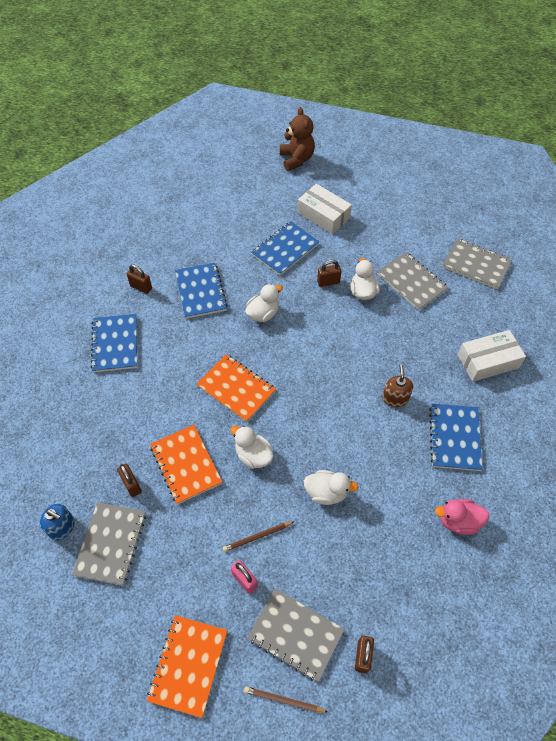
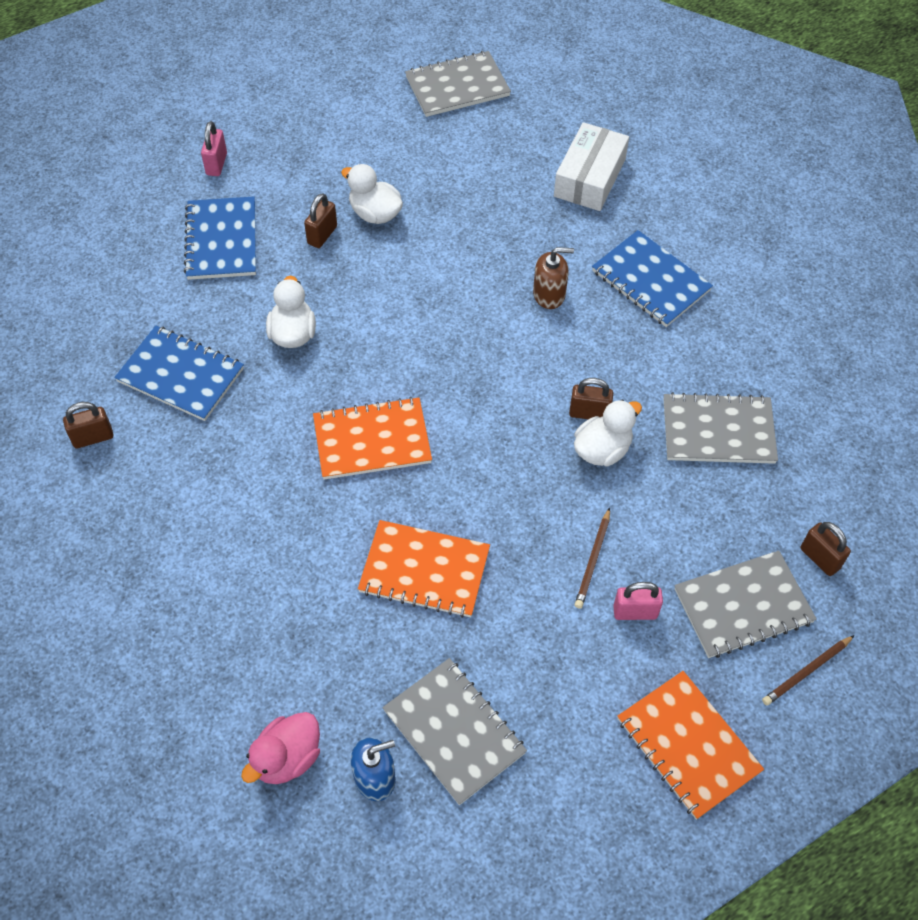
camera: 50 degrees left, 0 degrees up
(115, 344) = (153, 530): blue notebook -> none
(131, 485) = (393, 652): brown padlock -> brown padlock (589, 413)
(253, 455) = (483, 488): white duck -> none
(296, 159) = (91, 122): brown teddy bear -> none
(323, 215) = (216, 164): white box -> pink padlock
(395, 398) = (549, 294): brown soap dispenser -> brown soap dispenser turned 135 degrees clockwise
(411, 282) = (414, 159): grey notebook -> grey notebook (718, 431)
(458, 521) = (748, 355): pink duck -> pink duck (287, 758)

